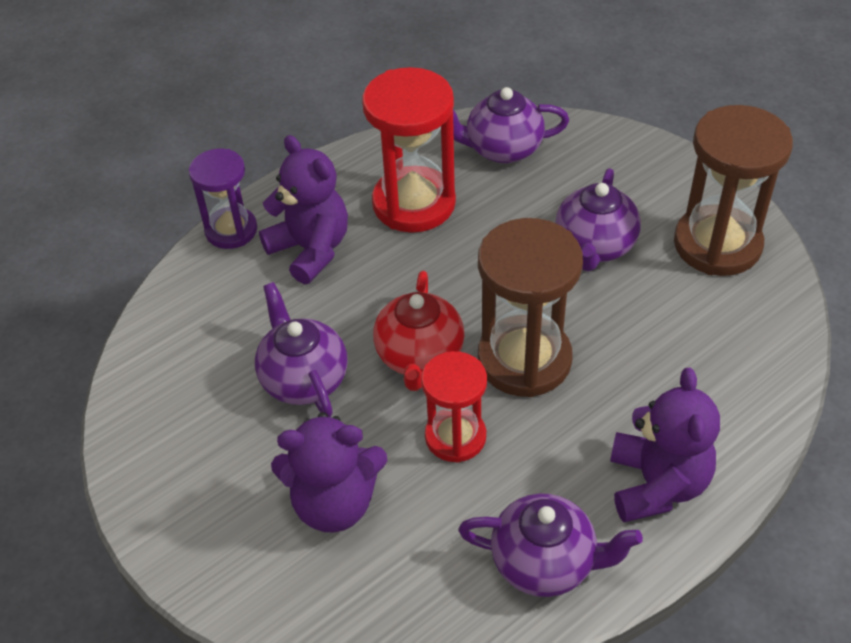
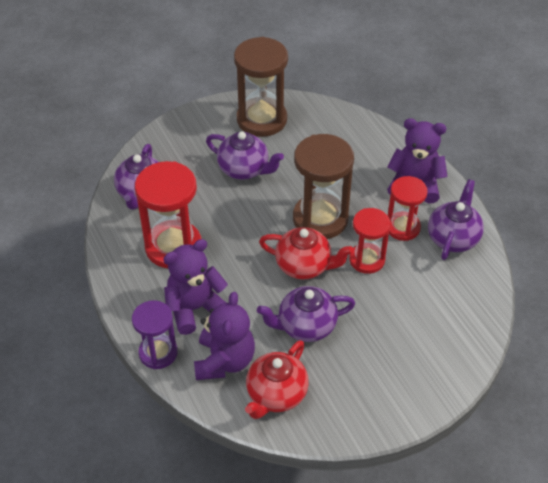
camera: 80 degrees left, 0 degrees up
(179, 366) = (276, 394): none -> red teapot
(334, 503) = (400, 322): purple teddy bear -> purple teddy bear (224, 361)
(544, 479) = (402, 227): none -> red hourglass

